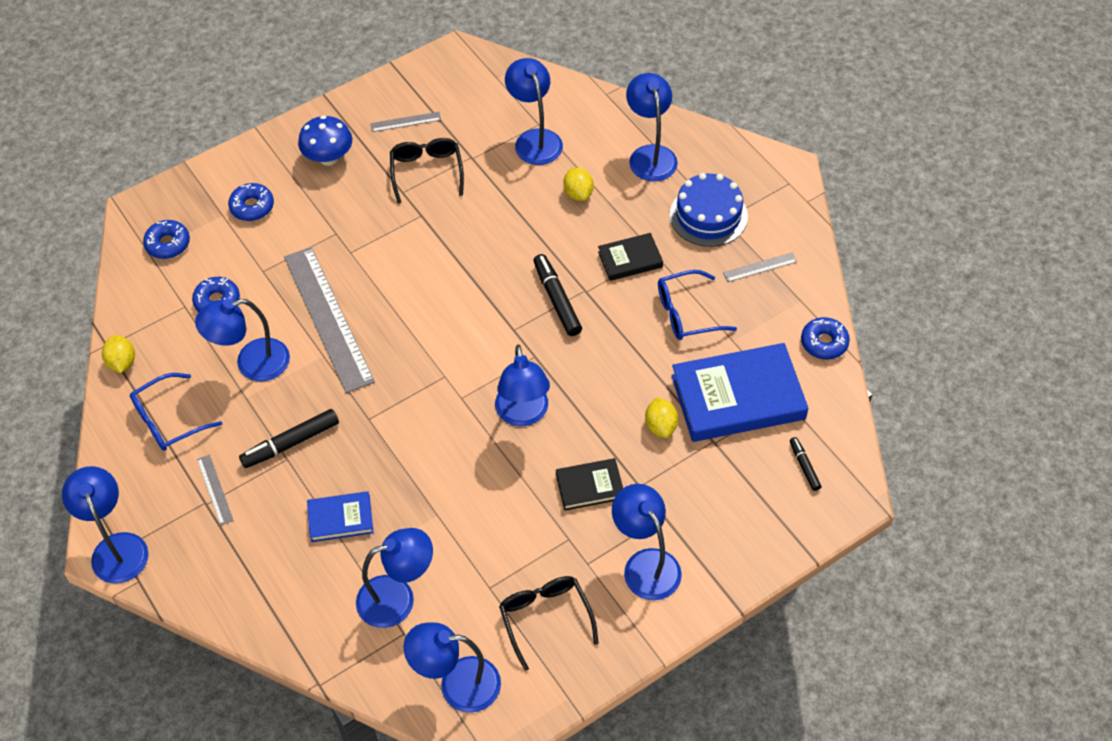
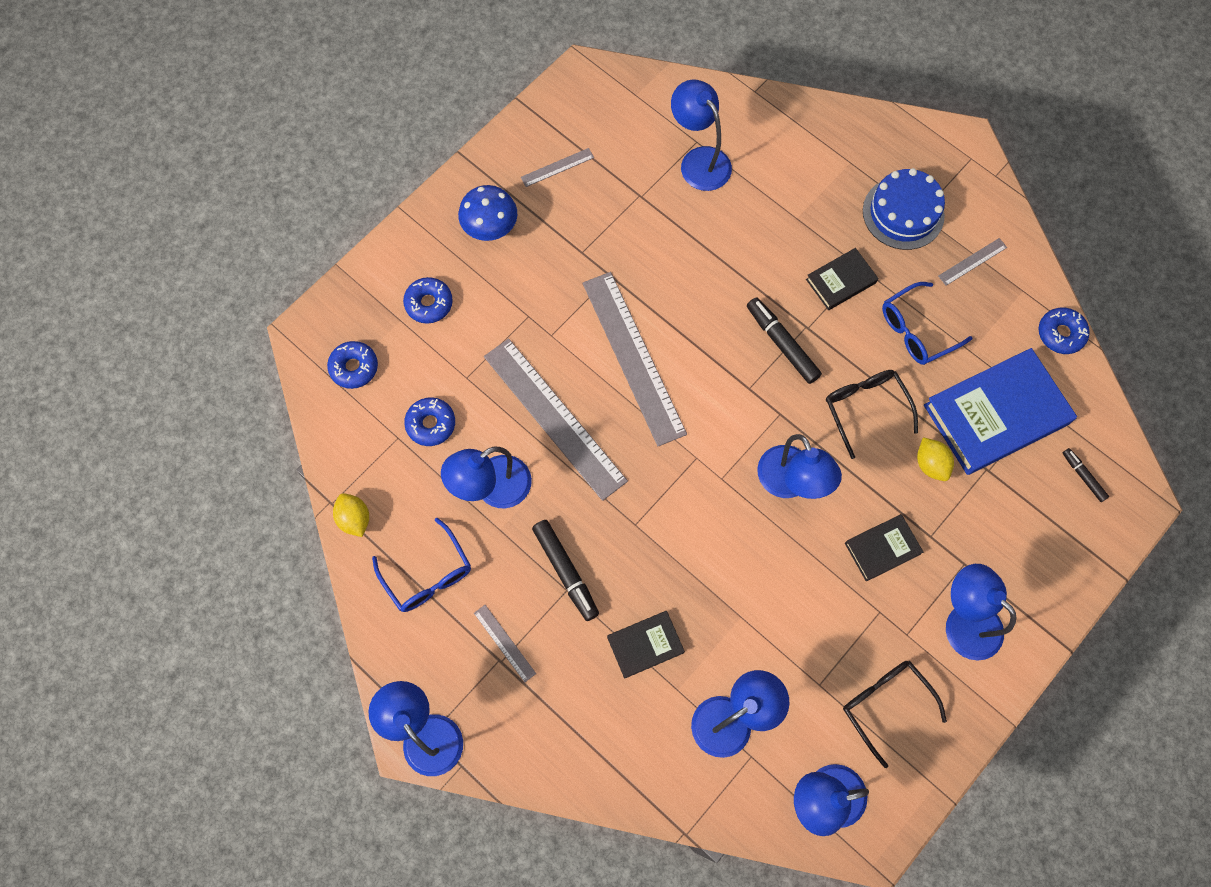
camera: 15 degrees left, 15 degrees up
(168, 420) = (428, 575): blue glasses -> blue glasses turned 75 degrees counterclockwise
(291, 443) = (565, 571): black marker -> black marker turned 75 degrees counterclockwise
(340, 519) = (645, 645): blue book -> black book
(417, 284) = (633, 357): none -> grey ruler
(426, 171) = (599, 222): black glasses -> black glasses (865, 408)
(578, 193) = (764, 215): yellow lemon -> none
(650, 155) = (823, 154): blue lamp -> none

